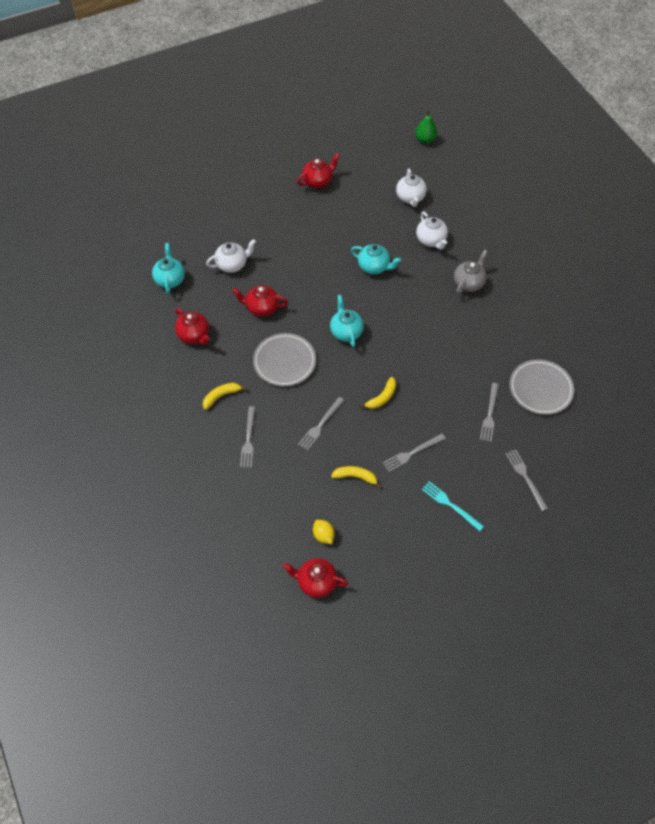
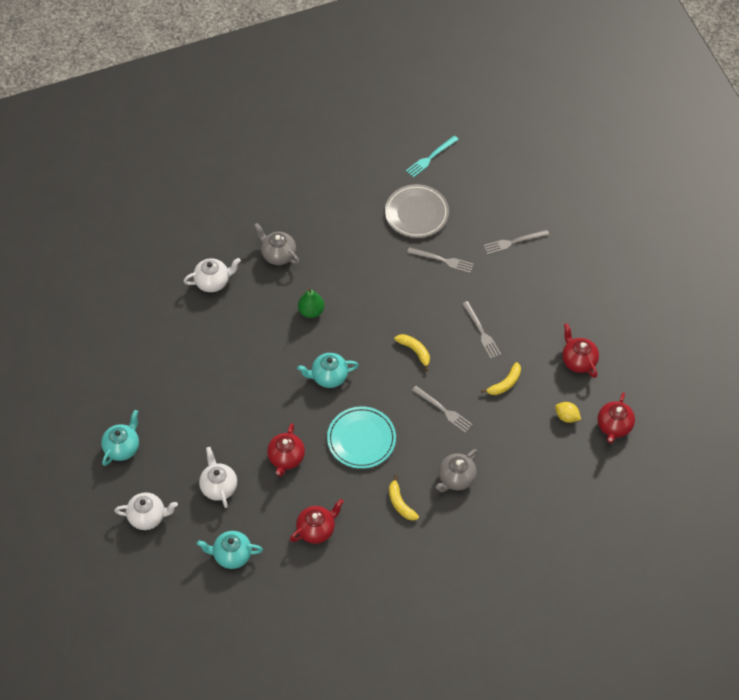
camera: 85 degrees left, 0 degrees up
(248, 439) = (456, 478): grey fork -> grey teapot
(284, 361) = (361, 439): grey plate -> turquoise plate
(318, 181) = (102, 387): red teapot -> red teapot (578, 361)
(323, 535) = (566, 417): yellow lemon -> yellow lemon turned 60 degrees clockwise
(355, 477) = (505, 383): yellow banana -> yellow banana turned 150 degrees counterclockwise
(374, 267) = (243, 341): turquoise teapot -> turquoise teapot (122, 447)
(410, 198) = (146, 294): white teapot -> white teapot (148, 517)
(425, 139) = (55, 268): green pear -> green pear (311, 311)
(450, 505) = (539, 307): turquoise fork -> turquoise fork (431, 157)

